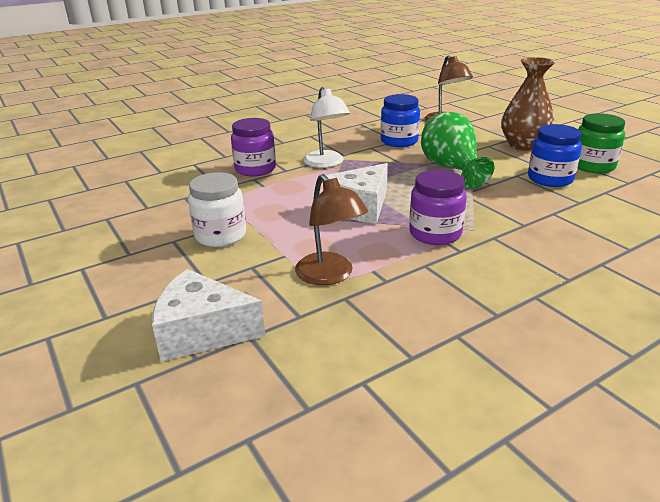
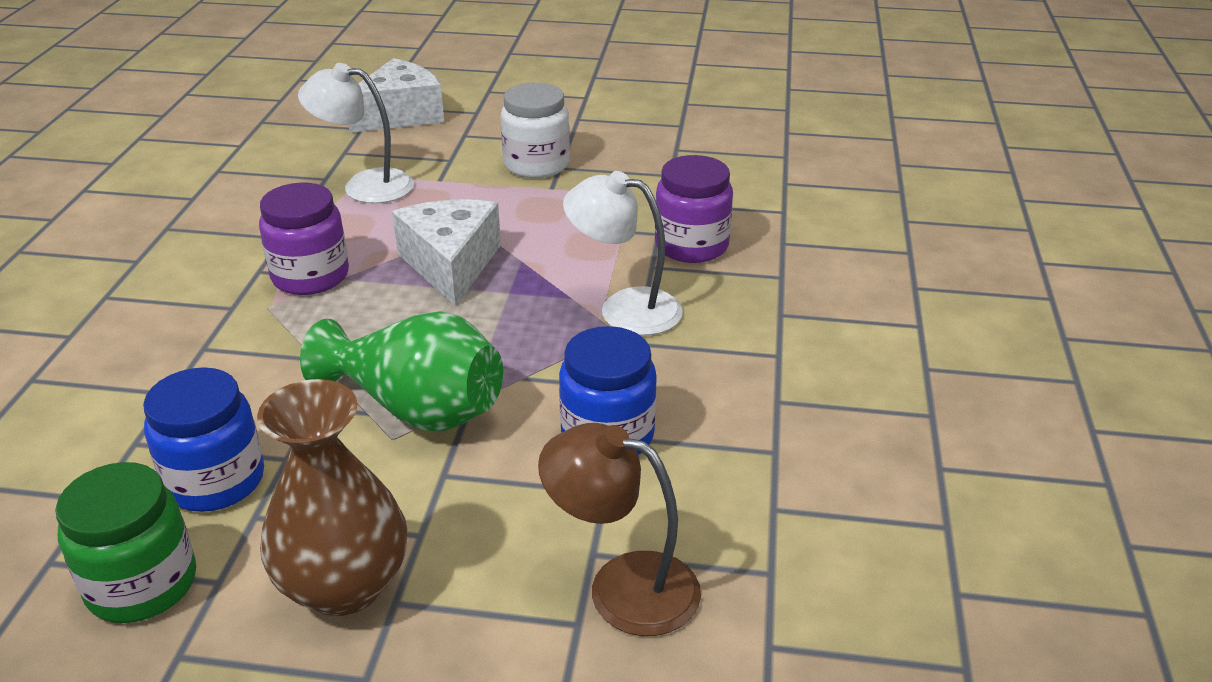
camera: 130 degrees right, 5 degrees up
(330, 276) = (364, 185): brown lamp -> white lamp

